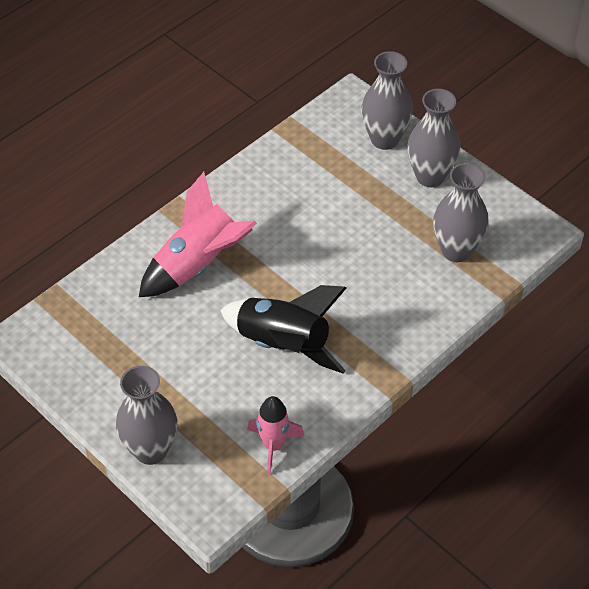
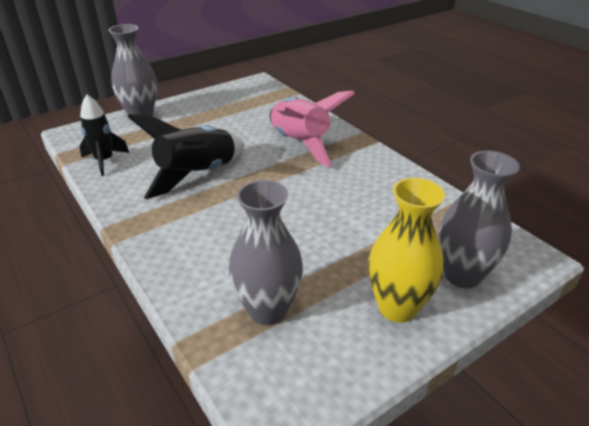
camera: 100 degrees right, 15 degrees down
(273, 445) = (104, 161): pink rocket -> black rocket
(430, 176) = (397, 307): grey vase -> yellow vase

